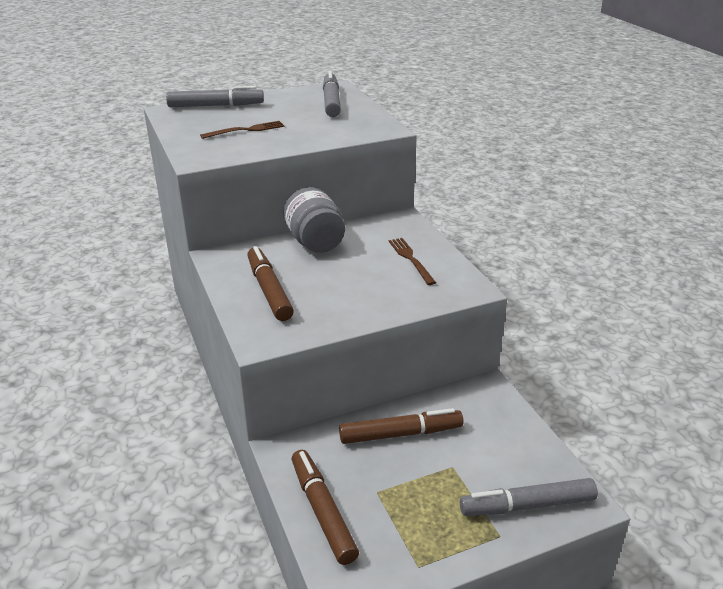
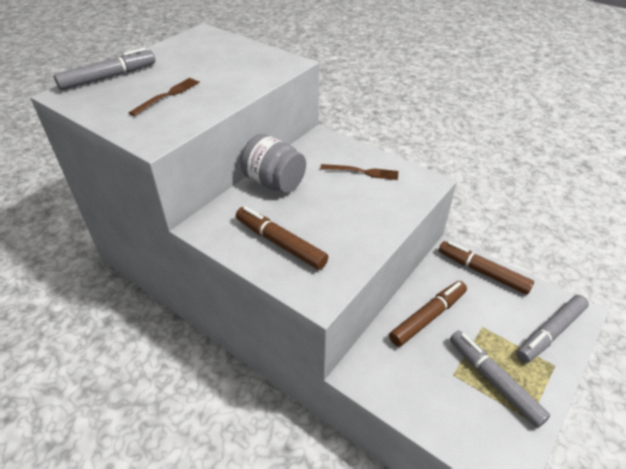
camera: 30 degrees left, 10 degrees up
(322, 511) = (432, 412): brown marker -> brown marker (482, 272)
(331, 101) = (214, 47): grey marker -> grey marker (494, 381)
(411, 259) = (362, 172): brown fork -> brown fork turned 150 degrees clockwise

